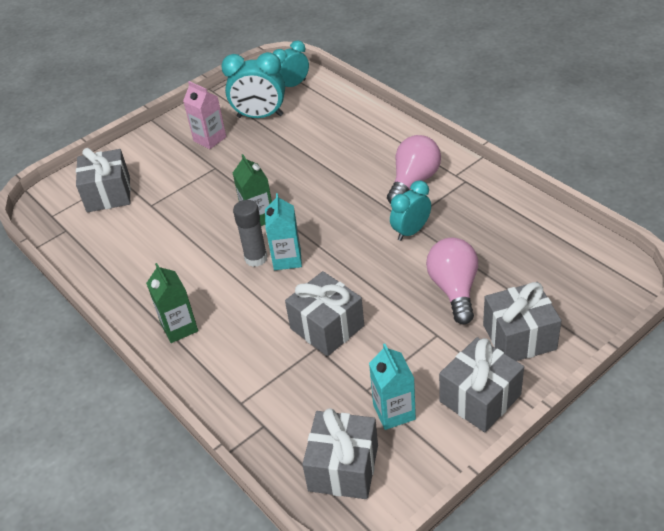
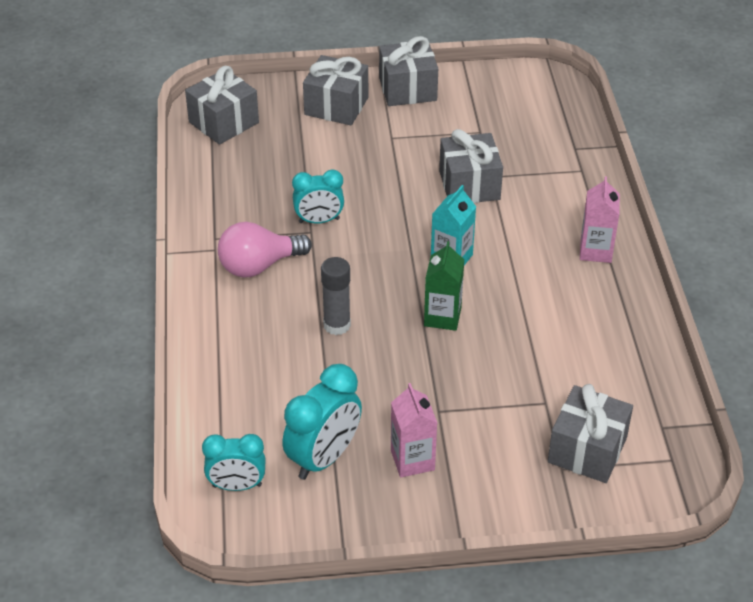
camera: 150 degrees left, 0 degrees up
(179, 327) = (595, 251): green carton -> pink carton
(256, 258) = (479, 275): grey glue stick -> grey glue stick (337, 325)
(260, 116) = (324, 458): turquoise clock -> turquoise clock turned 90 degrees clockwise
(343, 468) = (538, 100): grey gift -> grey gift (224, 122)
(394, 412) = (474, 110): turquoise carton -> none
(454, 289) = (341, 158): pink light bulb -> none

